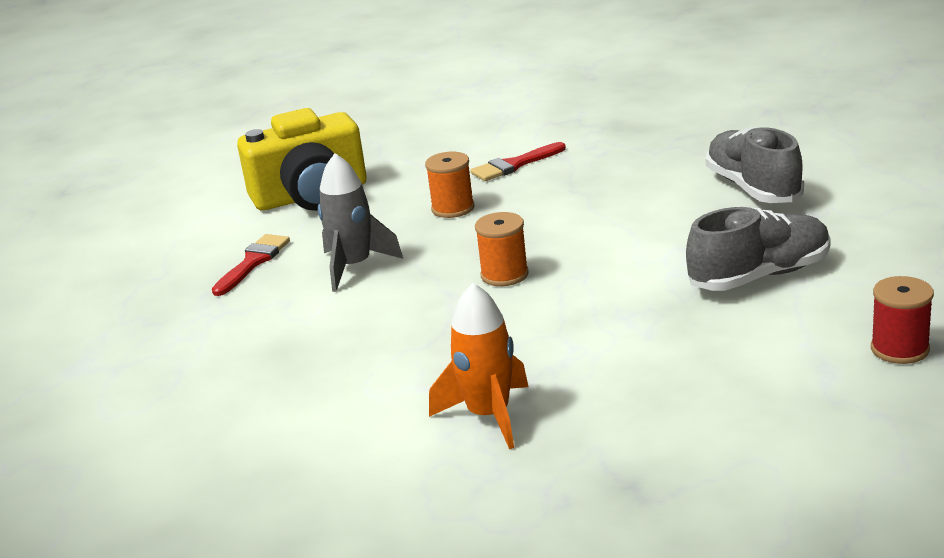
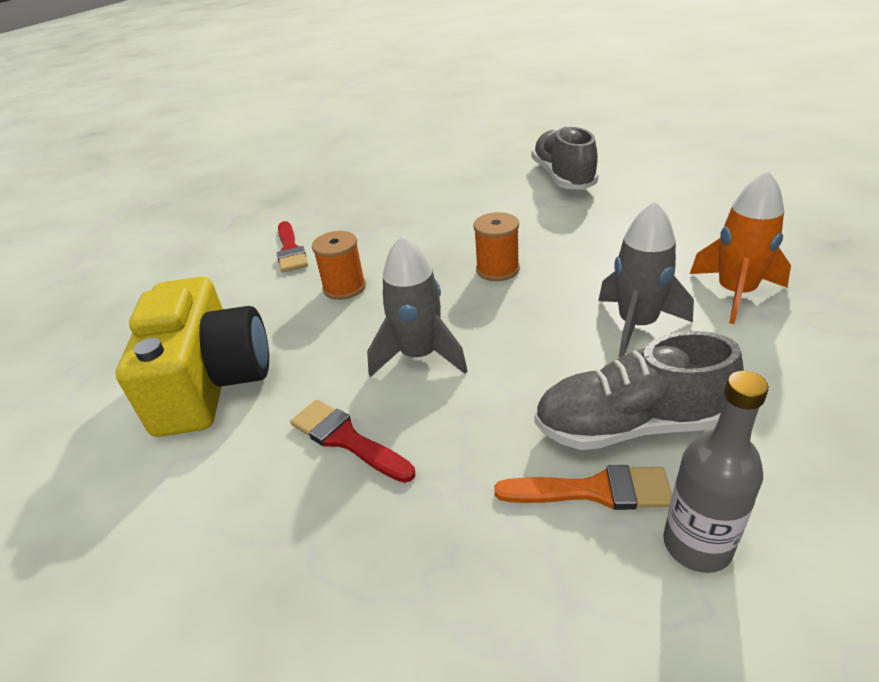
camera: 75 degrees left, 10 degrees up
(156, 409) = (697, 545): none -> grey bottle
(205, 365) = (593, 491): none -> orange brush
(417, 362) = (637, 325): none -> grey rocket
(753, 188) = (436, 166): grey shoe -> grey shoe (629, 425)
(899, 349) = (672, 152): red spool -> none

